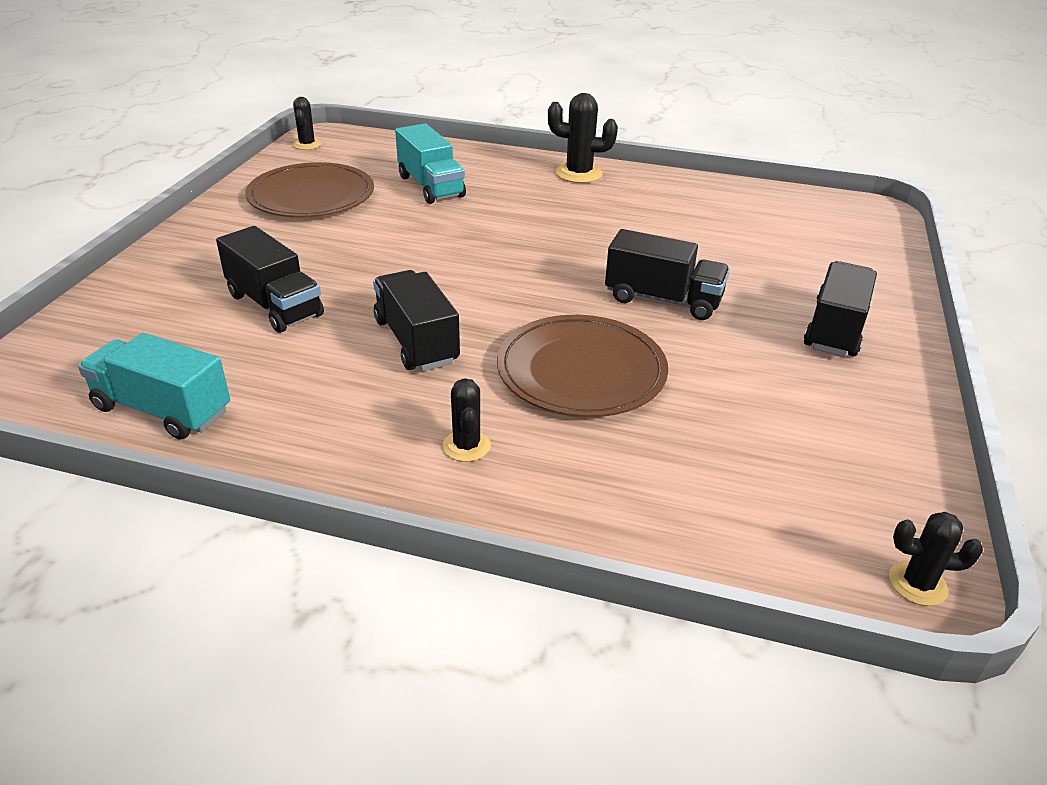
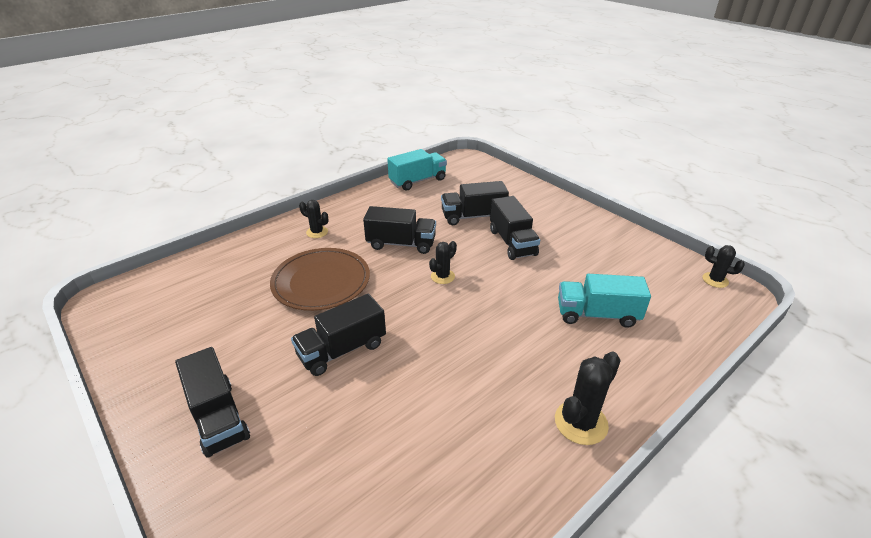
camera: 125 degrees right, 0 degrees up
(311, 196) = (606, 258): brown plate -> none
(328, 257) = (512, 242): none -> black truck
(917, 584) = (103, 302): black cactus -> black cactus (442, 276)

